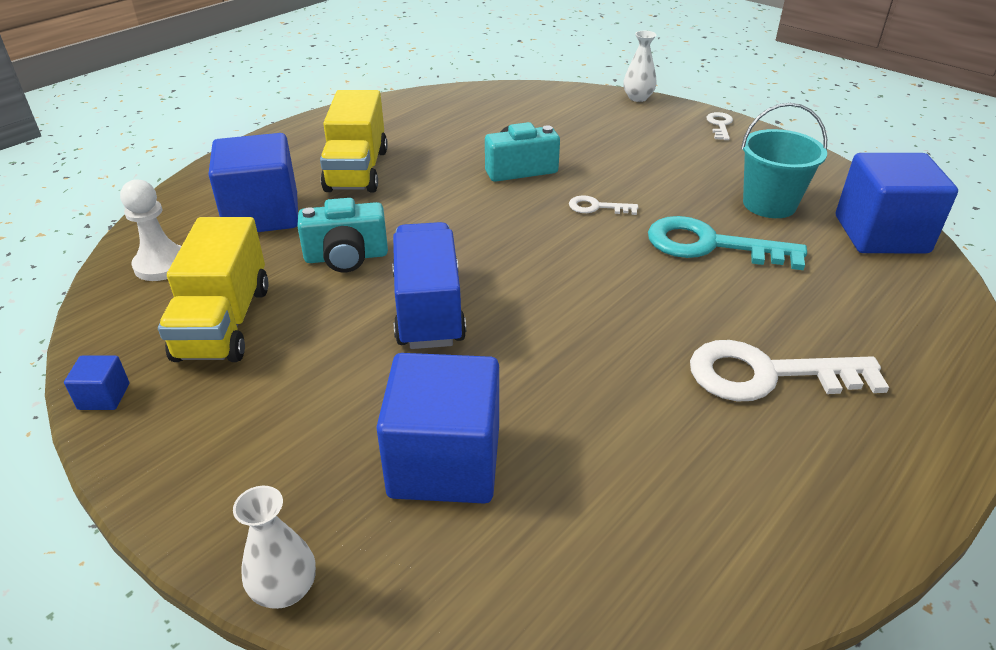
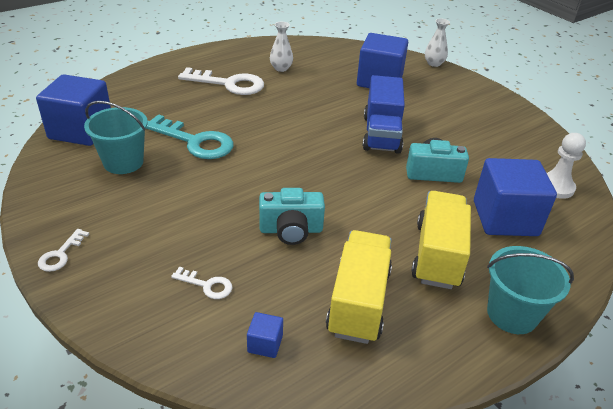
camera: 170 degrees left, 0 degrees up
(104, 396) = (535, 122): blue cube -> blue cube (265, 344)
(224, 323) = (495, 145): yellow truck -> yellow truck (358, 302)
(294, 140) = (512, 314): none -> turquoise bucket
(597, 207) = (248, 181): white key -> white key (207, 285)
(638, 98) = (99, 323): white vase -> white vase (281, 68)

